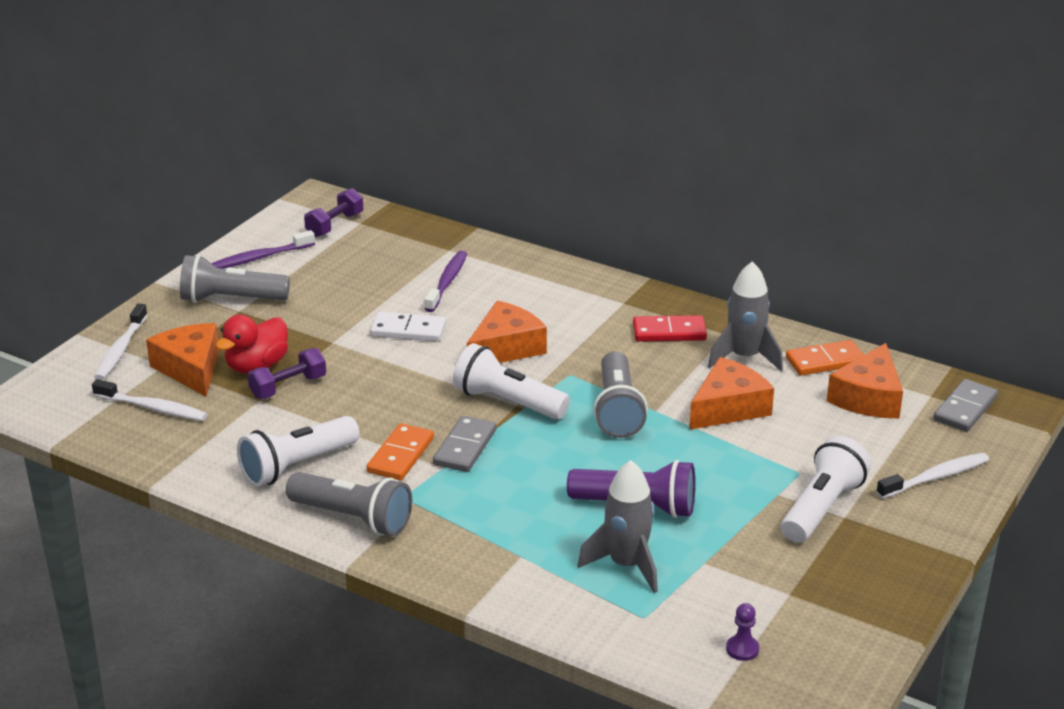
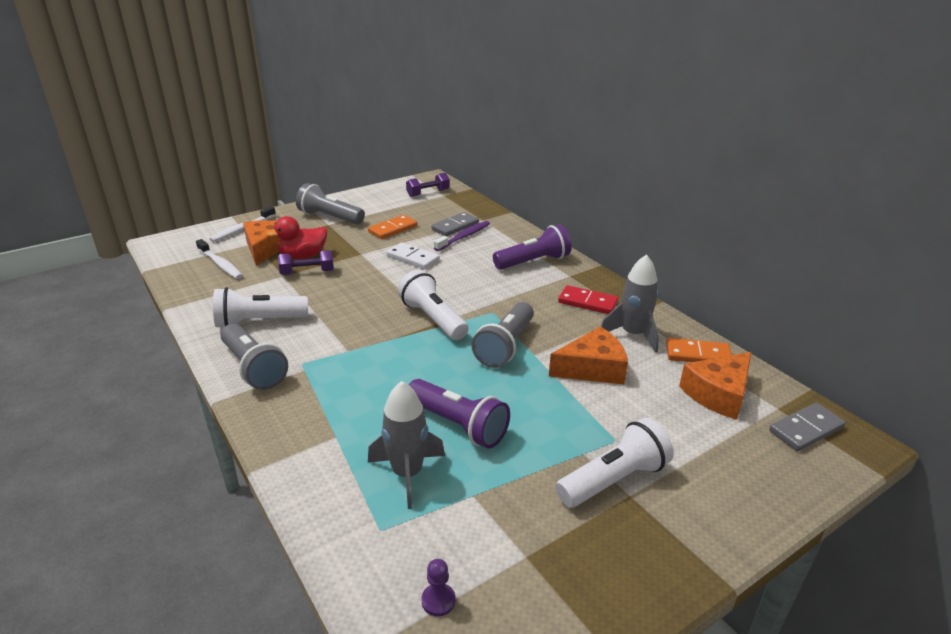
camera: 25 degrees right, 0 degrees up
(260, 258) = (369, 200): purple toothbrush -> none
(401, 455) = (329, 334): orange domino -> orange domino (393, 229)
(465, 447) = (375, 341): grey domino -> grey domino (455, 226)
(506, 348) = (464, 284): orange cheese -> none
(566, 295) = (533, 262): none -> purple flashlight
(935, 477) = (742, 486): white toothbrush -> none

